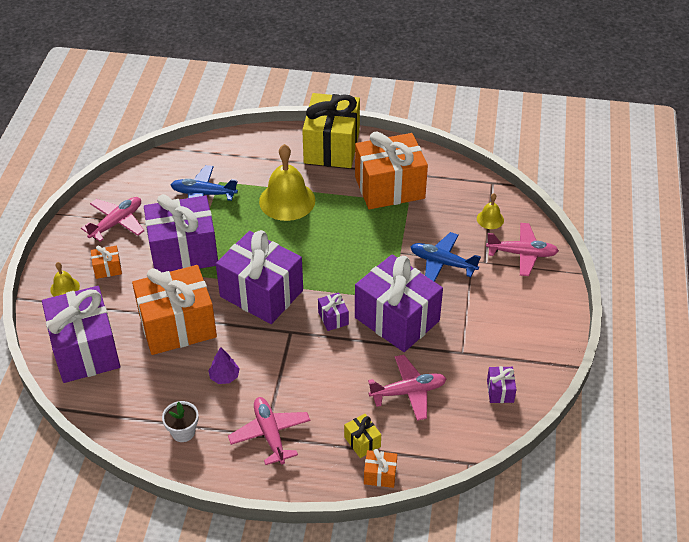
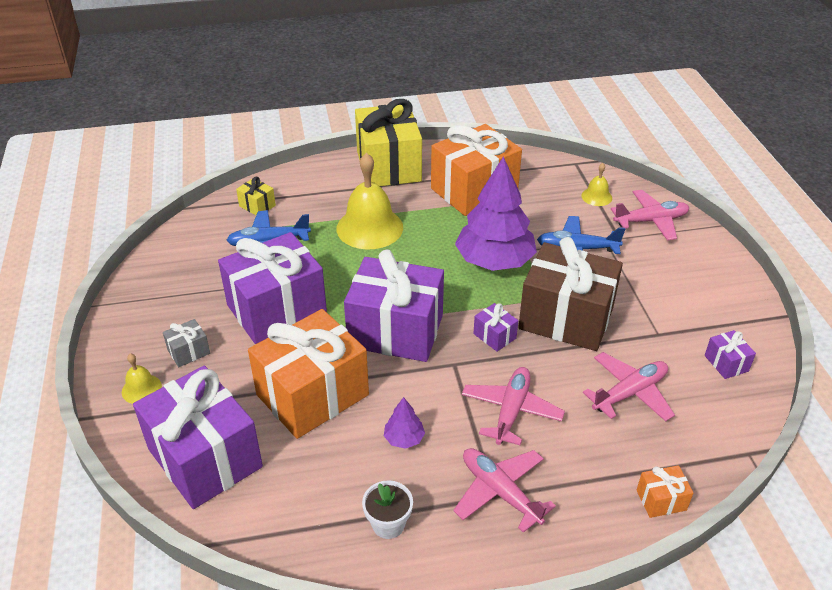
camera: 20 degrees left, 5 degrees down
(107, 268) = (189, 352): orange gift -> grey gift
(117, 223) = (176, 298): pink plane -> pink plane (511, 411)
(362, 442) = (615, 467): yellow gift -> yellow gift (257, 206)
(369, 256) = (494, 261): none -> purple tree
(397, 319) = (566, 318): purple gift -> brown gift

